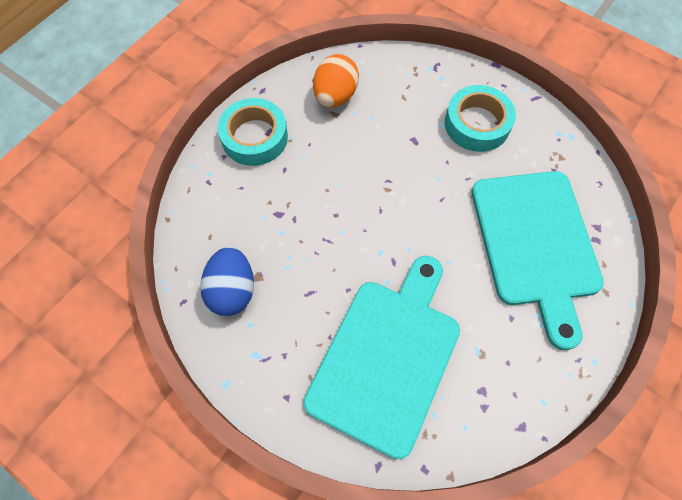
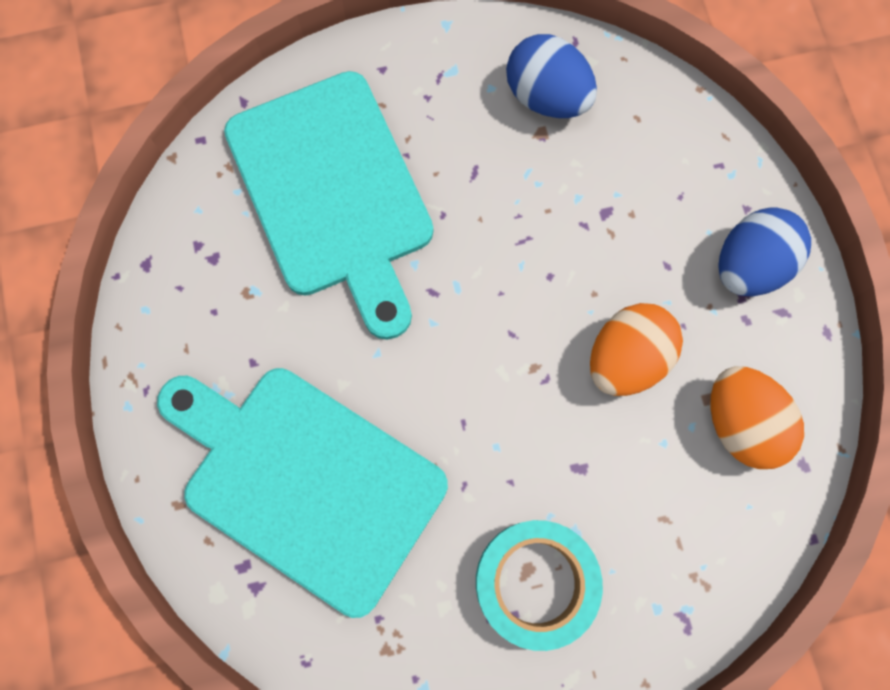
camera: 130 degrees right, 10 degrees up
(254, 137) = (749, 265): turquoise tape -> blue egg
(347, 155) = (626, 358): none -> orange egg

